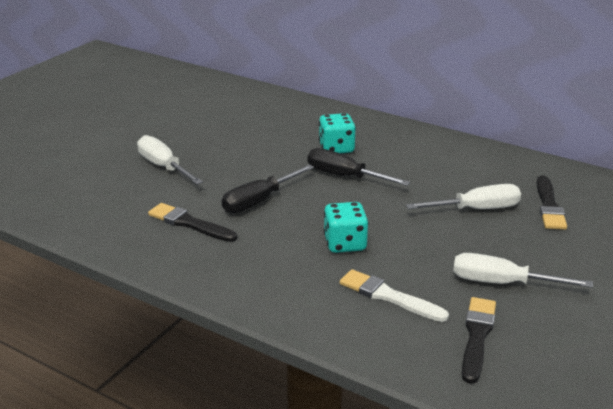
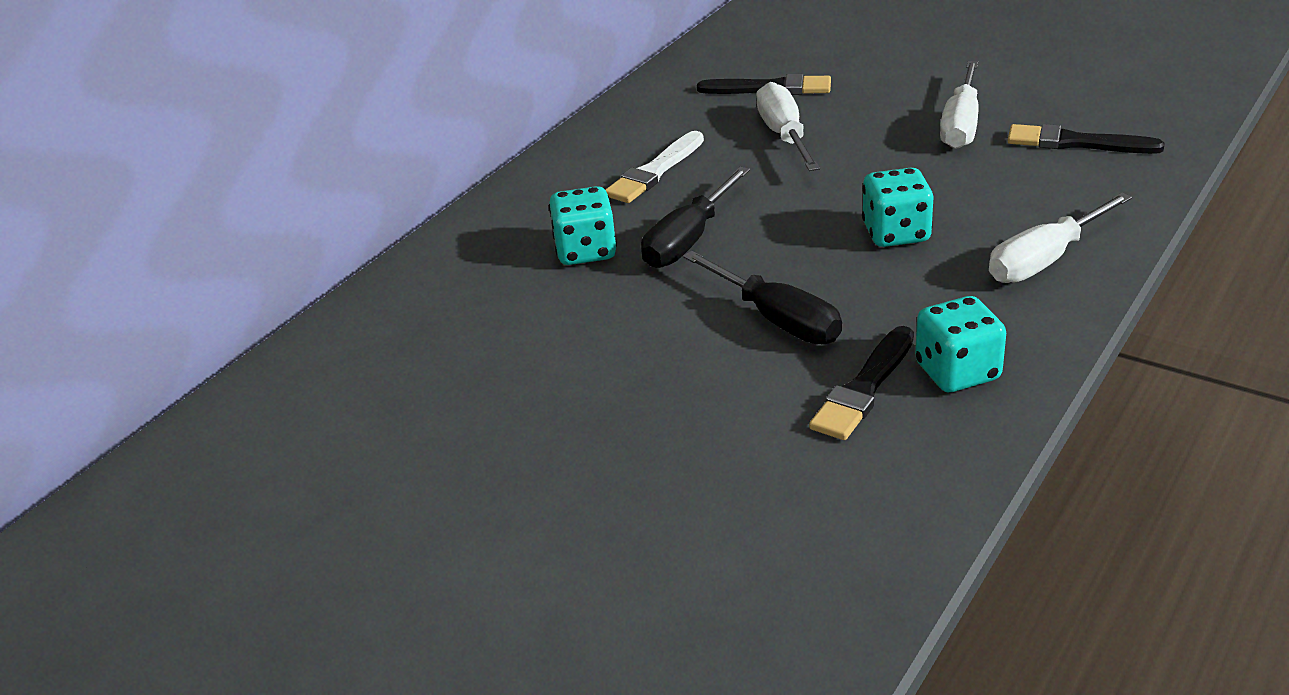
camera: 85 degrees left, 5 degrees up
(164, 167) = (647, 449): white screwdriver -> white screwdriver (1045, 259)
(194, 253) = (957, 372): none -> turquoise dice
(388, 296) = (1017, 198): white brush -> white brush (654, 172)

